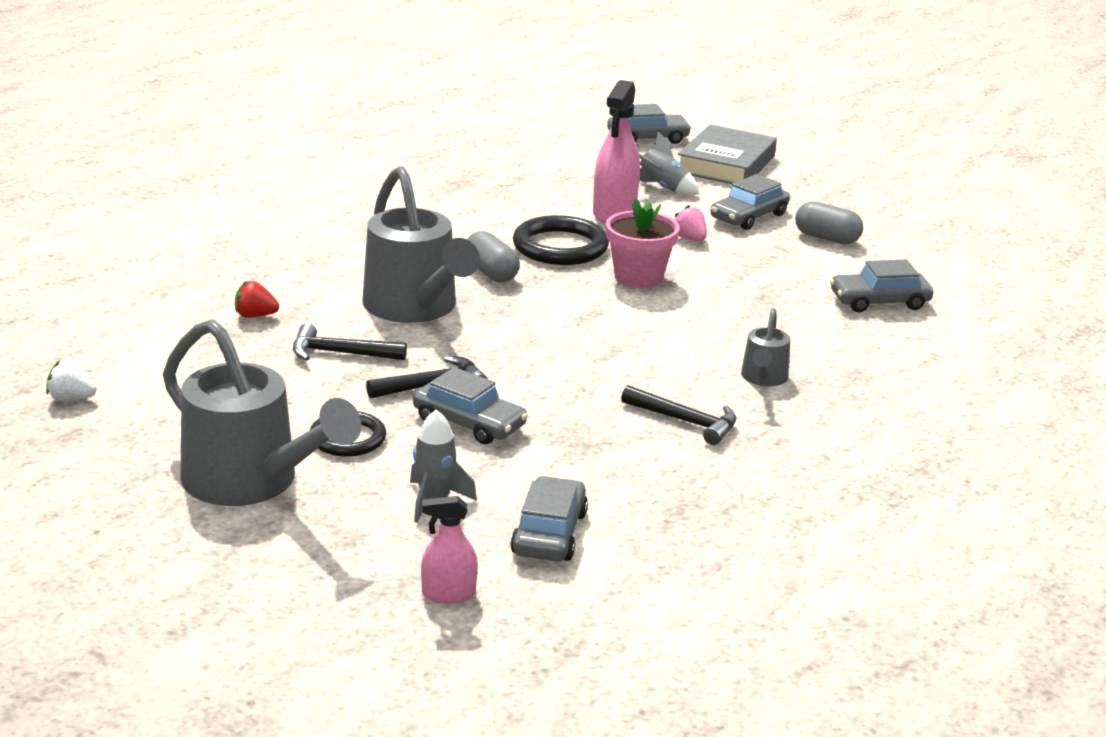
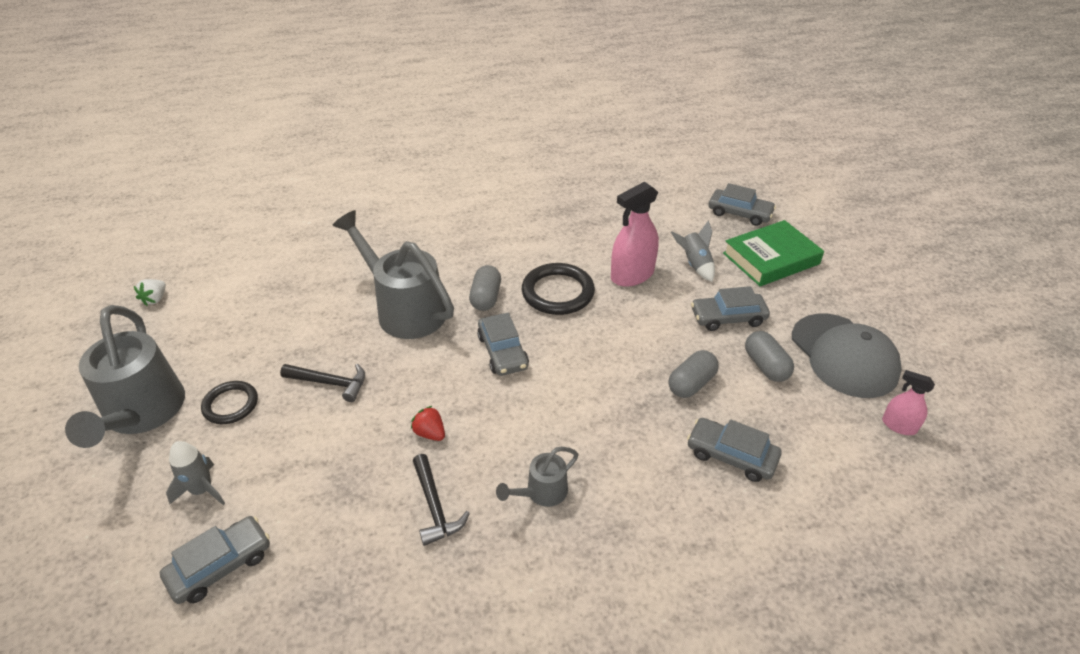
camera: 40 degrees right, 15 degrees up
(71, 398) = (155, 299): white strawberry -> white strawberry turned 120 degrees counterclockwise
(255, 316) = (315, 276): red strawberry -> red strawberry (430, 433)
(340, 353) = (318, 328): black hammer -> none
(415, 308) = (404, 309): grey watering can -> grey watering can turned 120 degrees clockwise
(448, 594) = (101, 584): pink spray bottle -> pink spray bottle (899, 426)
(469, 423) = (307, 429): grey car -> grey car (502, 352)
(638, 277) = (575, 344): pink flower pot -> none
(690, 239) = (656, 322): pink strawberry -> none
(726, 164) = (771, 258): grey book -> green book
(783, 269) = (691, 384): none -> grey capsule
(878, 212) = (844, 355): none -> grey cap

